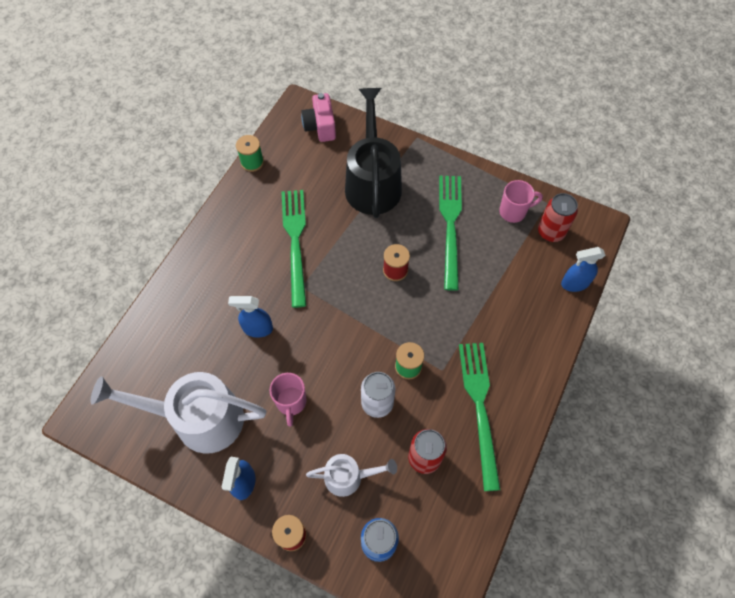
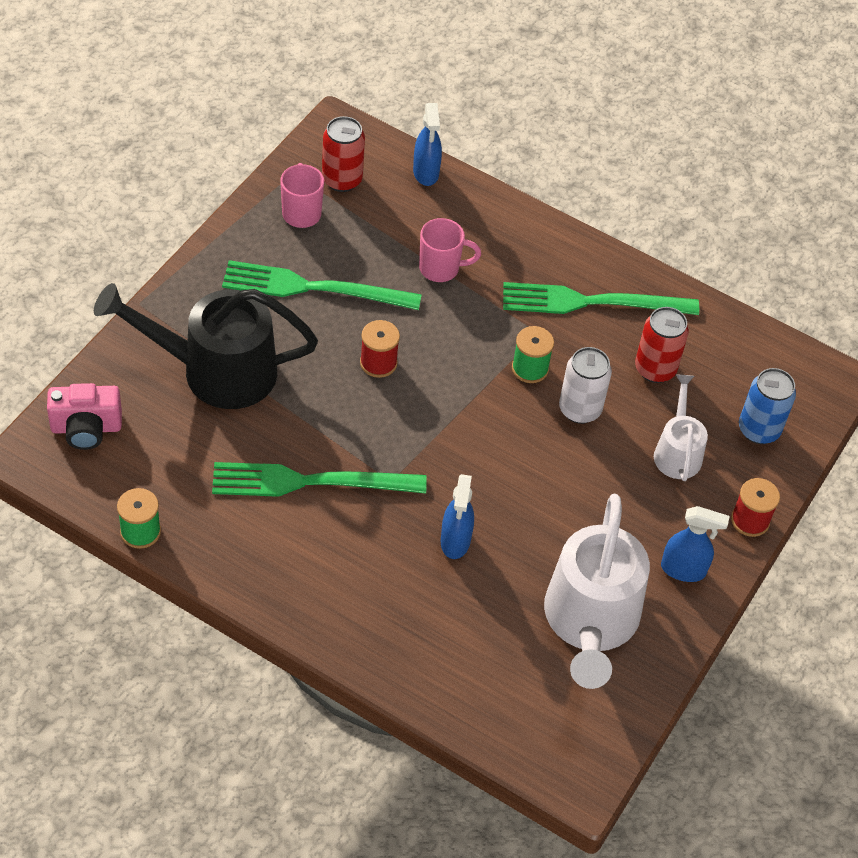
camera: 90 degrees left, 10 degrees down
(291, 402) = (573, 507): pink mug -> pink mug (441, 268)

